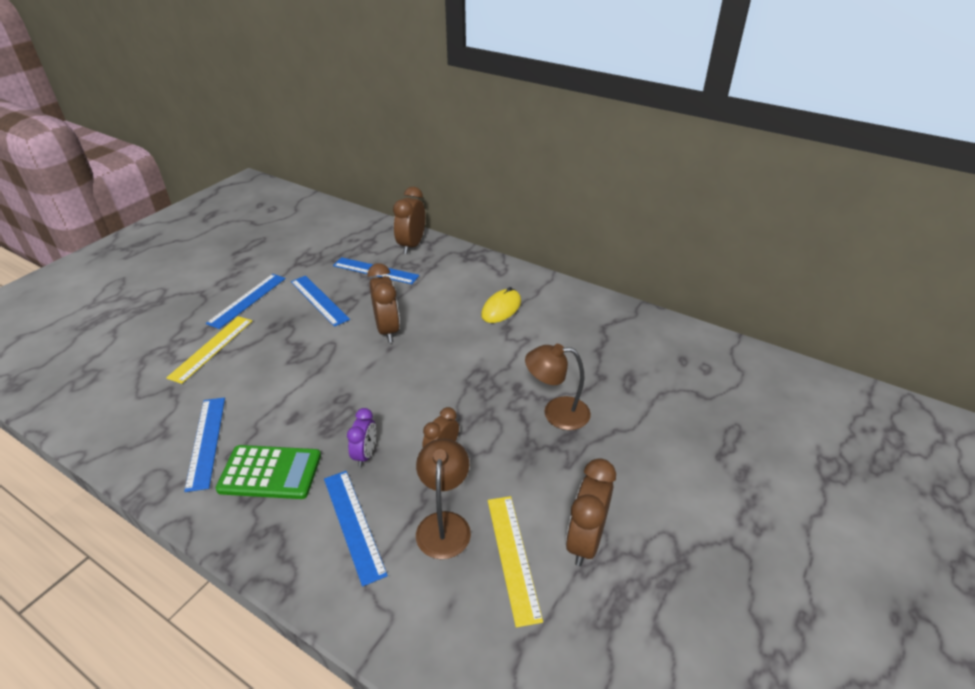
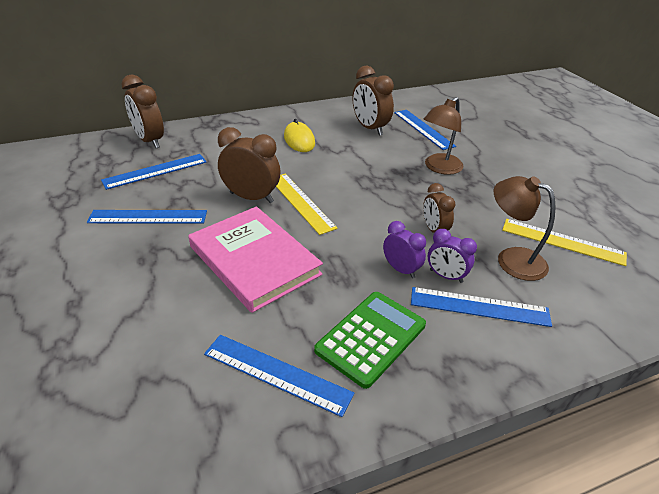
camera: 55 degrees left, 0 degrees up
(211, 348) = (115, 319): yellow ruler -> yellow ruler (300, 202)
(247, 300) = (68, 263): blue ruler -> blue ruler (423, 129)
(312, 372) = (254, 260): none -> pink book
(379, 486) = (446, 276): none -> purple clock
(585, 541) = (565, 208): brown clock -> brown clock (370, 128)

